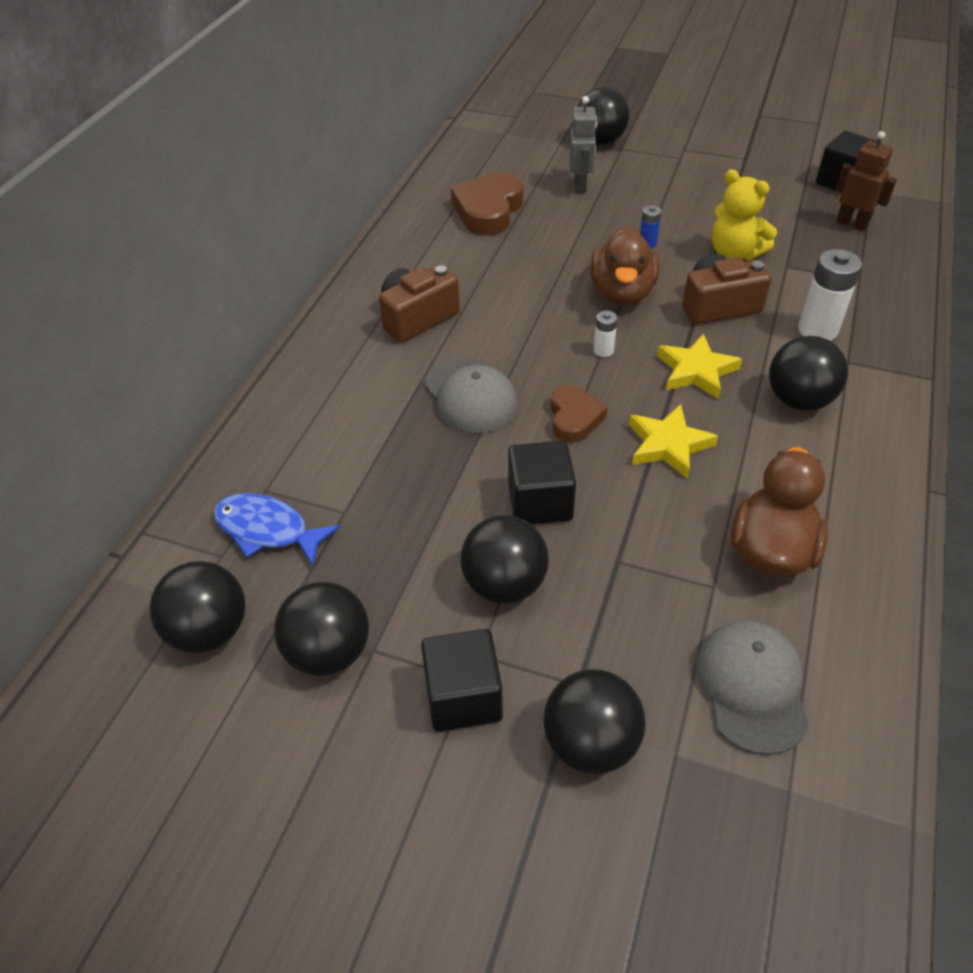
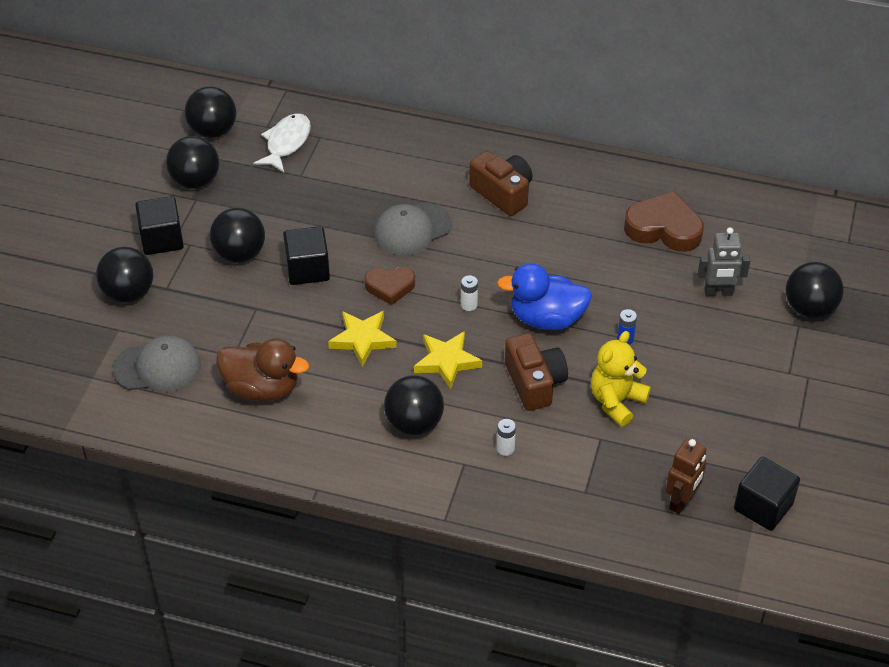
camera: 85 degrees right, 0 degrees up
(268, 530) = (286, 143): blue fish -> white fish
(622, 293) = (546, 318): brown duck -> blue duck
(817, 330) = (505, 448): white battery -> white battery, size x0.51

